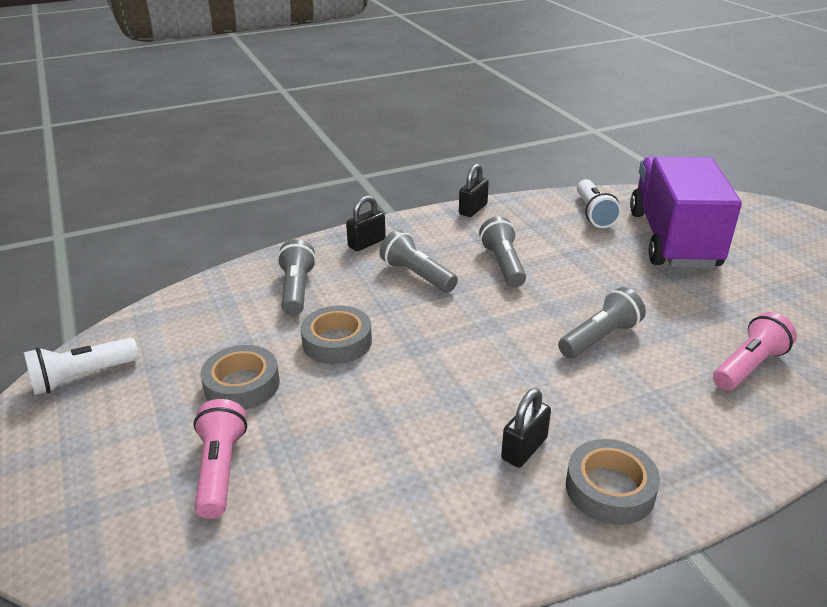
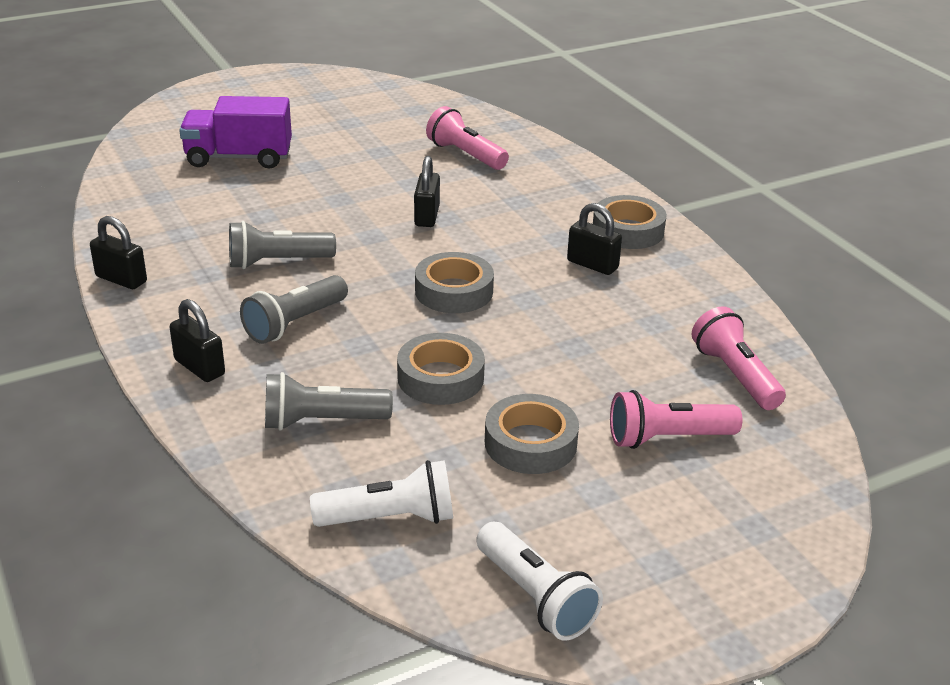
camera: 95 degrees left, 0 degrees up
(304, 541) = (735, 375): none -> pink flashlight
(465, 351) = (454, 291): none -> grey tape
(593, 213) = (163, 196): white flashlight -> white flashlight (389, 518)
(600, 338) = (427, 216): grey flashlight -> black padlock
(673, 239) = (239, 158): purple truck -> purple truck, size x0.63

